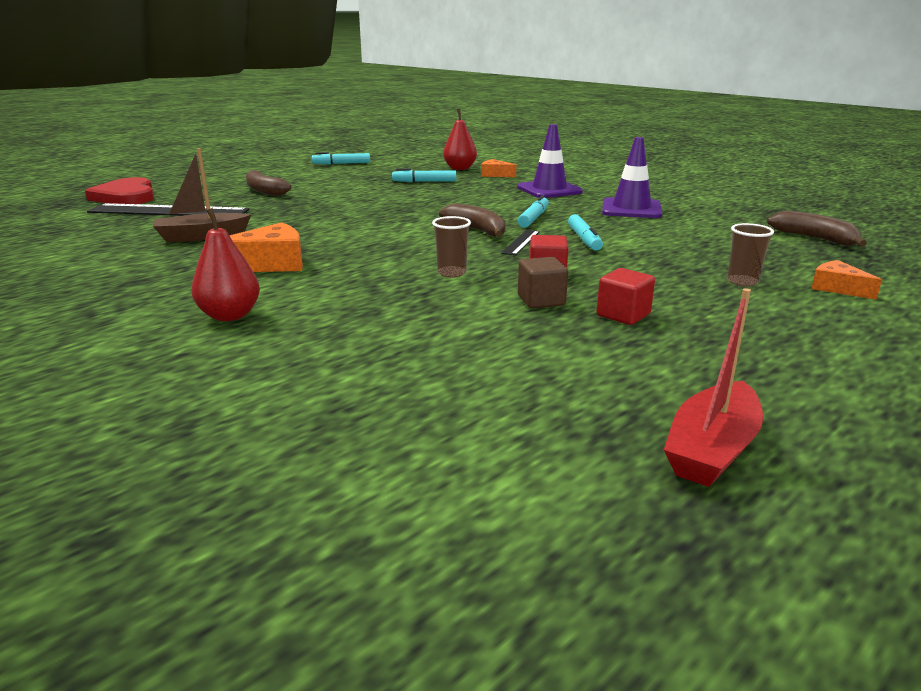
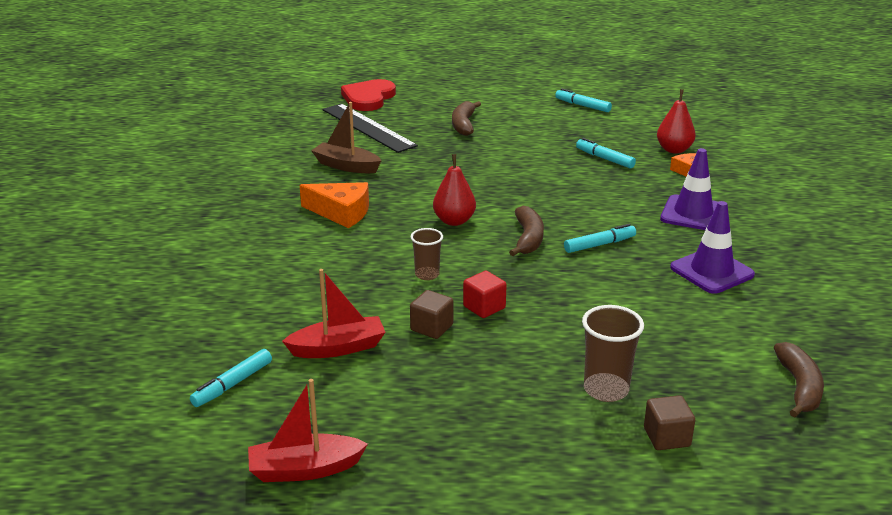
camera: 45 degrees right, 5 degrees up
(230, 315) = (257, 249): red pear -> red pear (454, 221)
(499, 347) = (338, 348): none -> red boat
(521, 242) = (533, 267): black ruler -> none
(584, 239) = (587, 287): turquoise marker -> turquoise marker (232, 384)
(623, 315) = (455, 367): red cube -> none
(742, 282) = (606, 389): brown cup -> brown cup, size x1.56
(837, 288) = (666, 437): orange cheese -> brown cube

